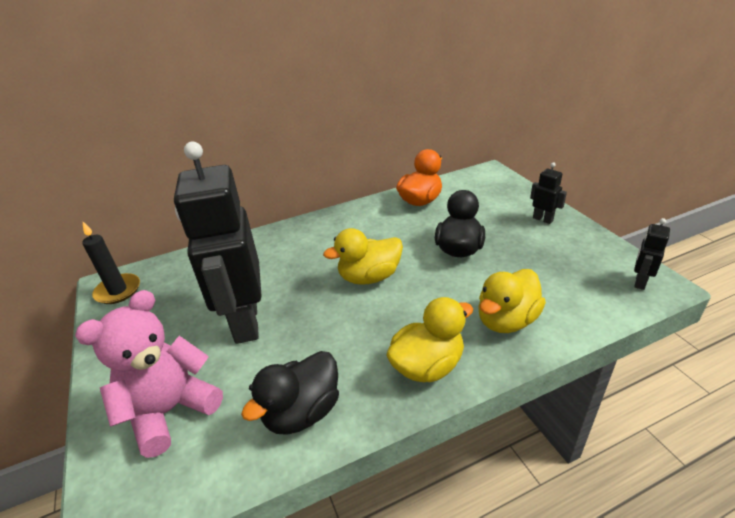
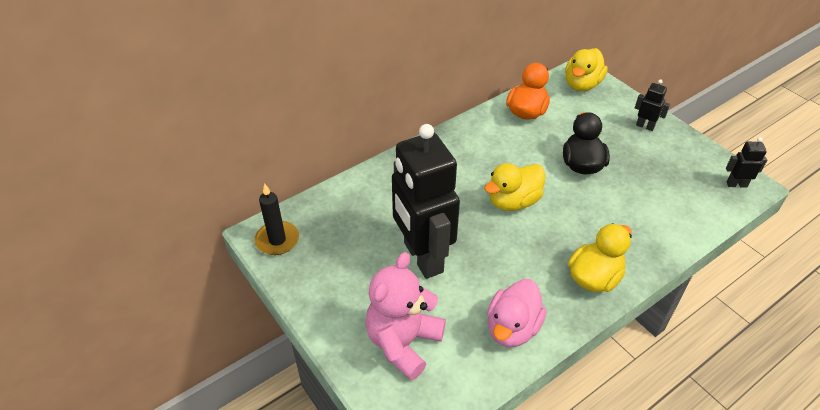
camera: 15 degrees left, 10 degrees up
(302, 412) = (512, 328): black duck -> pink duck
(506, 320) = (642, 231): yellow duck -> yellow duck (582, 84)
(639, 282) = (736, 184): black robot -> black robot turned 75 degrees clockwise

